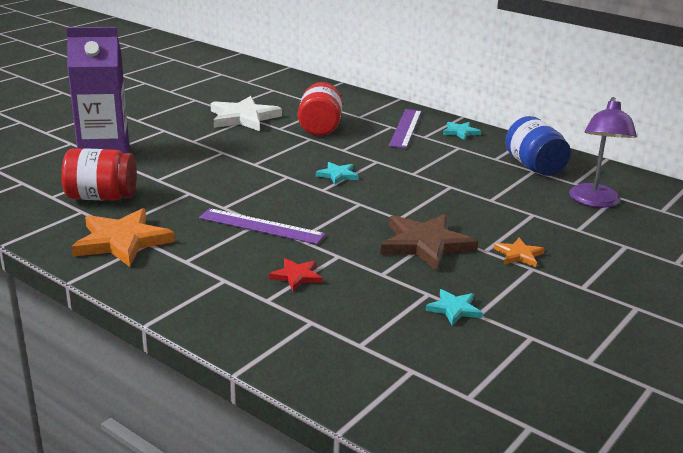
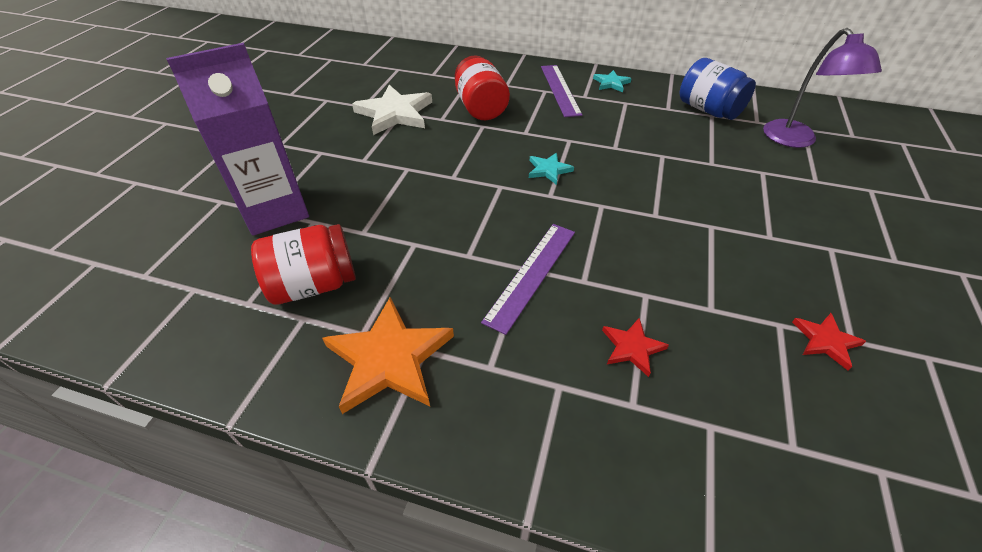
camera: 20 degrees left, 20 degrees up
(261, 226) = (532, 274): purple ruler -> purple ruler turned 60 degrees counterclockwise
(425, 244) = (712, 247): brown star -> none
(454, 309) = (825, 341): turquoise star -> red star
(519, 255) = (804, 233): orange star -> none

